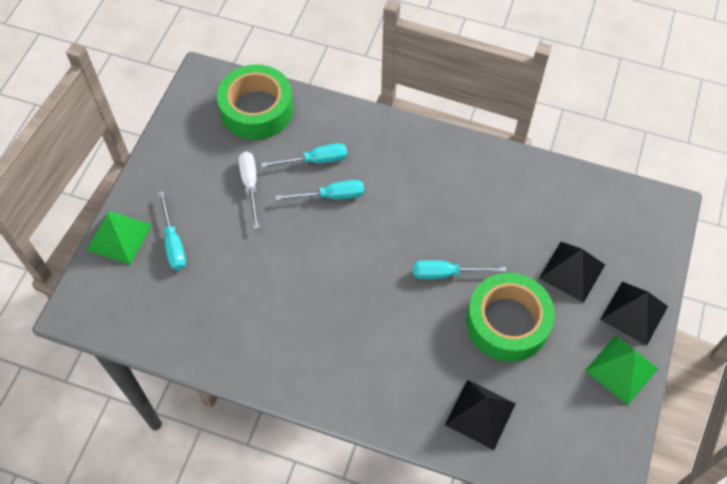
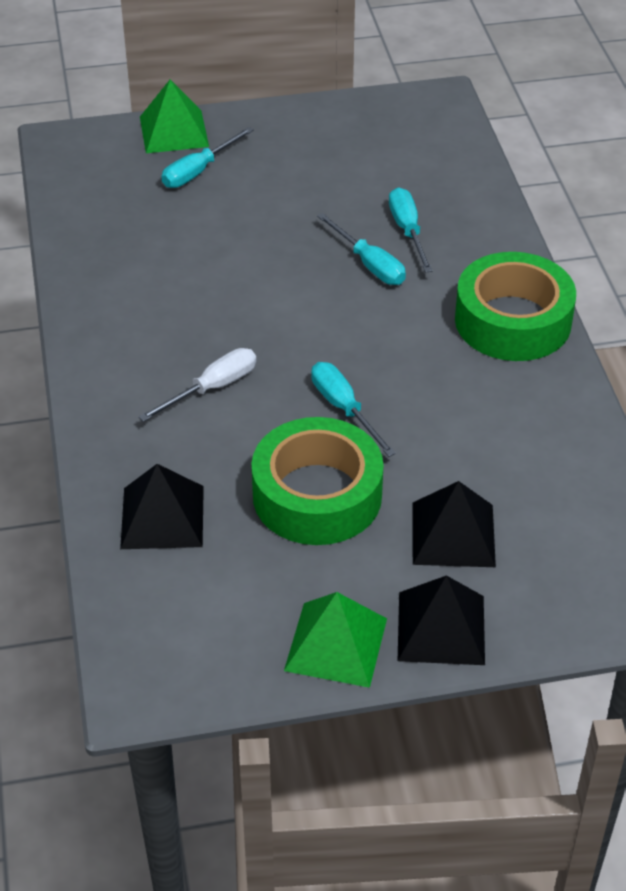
camera: 60 degrees right, 15 degrees down
(250, 185) = (325, 195): white screwdriver -> white screwdriver (212, 388)
(256, 109) = (435, 156): green tape -> green tape (512, 321)
(315, 160) = (408, 231): turquoise screwdriver -> turquoise screwdriver turned 150 degrees counterclockwise

